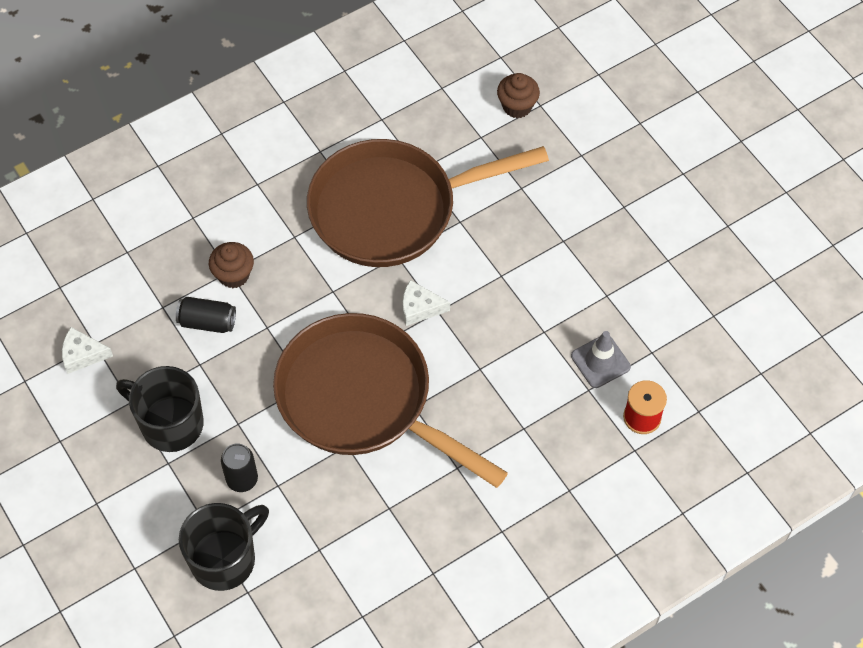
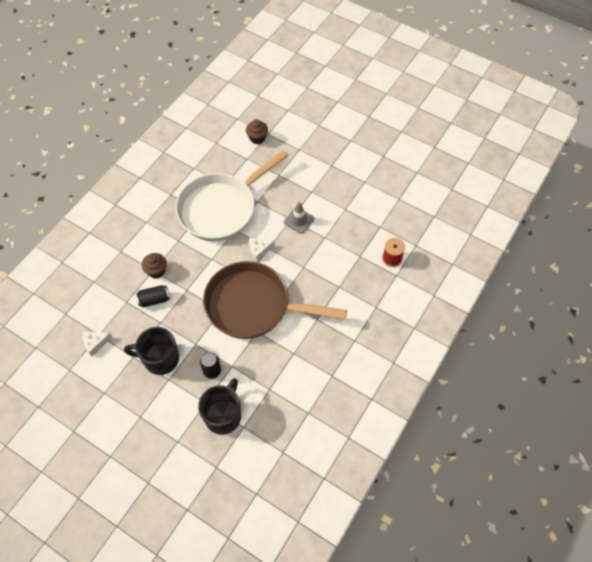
camera: 25 degrees left, 0 degrees up
(392, 209) = (221, 208): brown pan -> white pan
(600, 361) = (359, 240): grey traffic cone -> grey traffic cone (299, 220)

